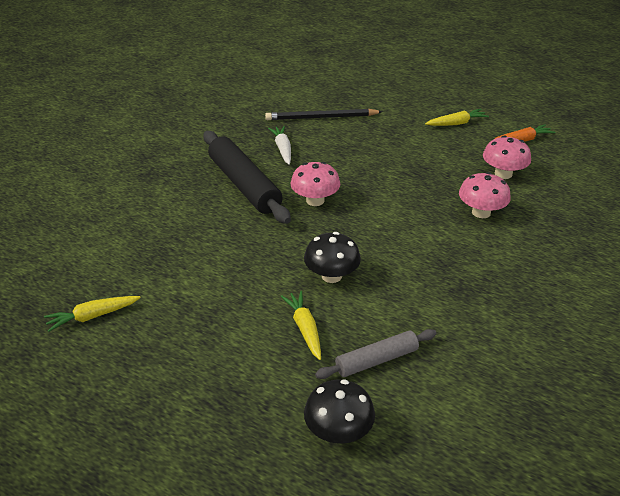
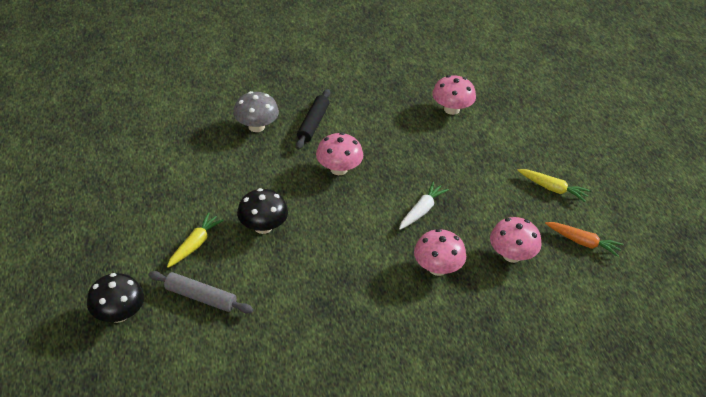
camera: 45 degrees right, 5 degrees up
(92, 316) = (108, 144): yellow carrot -> none
(204, 215) = (256, 126): none -> grey mushroom
(244, 185) = (313, 124): black rolling pin -> black rolling pin, size x0.57
(283, 149) = (381, 115): white carrot -> white carrot (421, 211)
(321, 117) = (451, 109): black pencil -> pink mushroom

